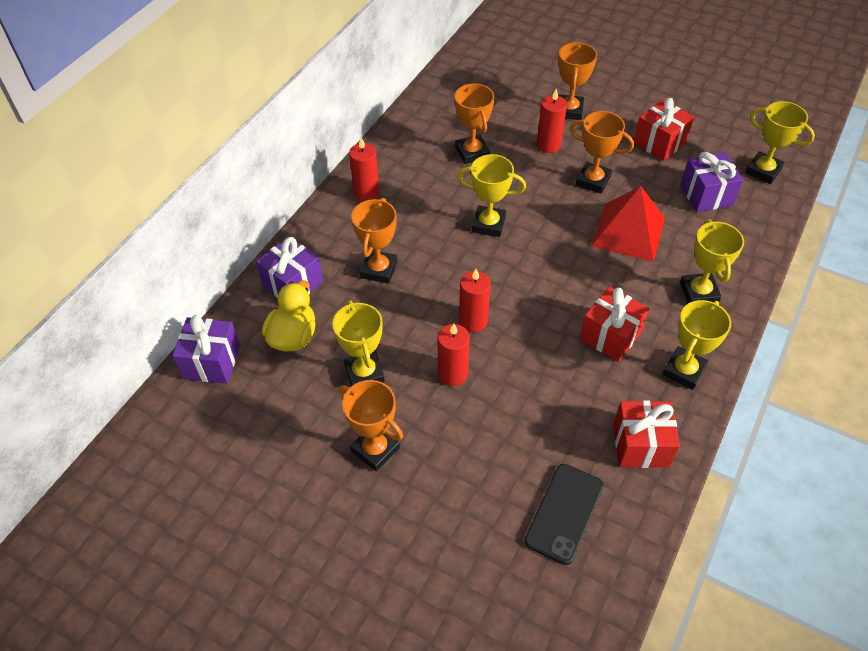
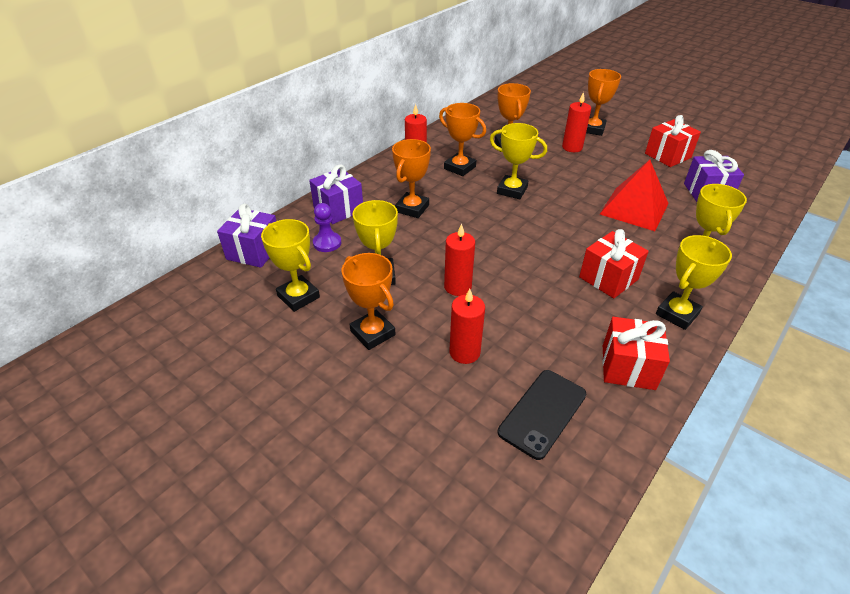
camera: 10 degrees right, 10 degrees down
(293, 336) = (327, 243): yellow duck -> purple pawn
(473, 321) = (484, 252): red candle -> red candle (464, 352)
(593, 181) = (606, 173): orange trophy -> orange trophy (460, 168)
(763, 171) = (760, 182): yellow trophy -> yellow trophy (298, 296)

